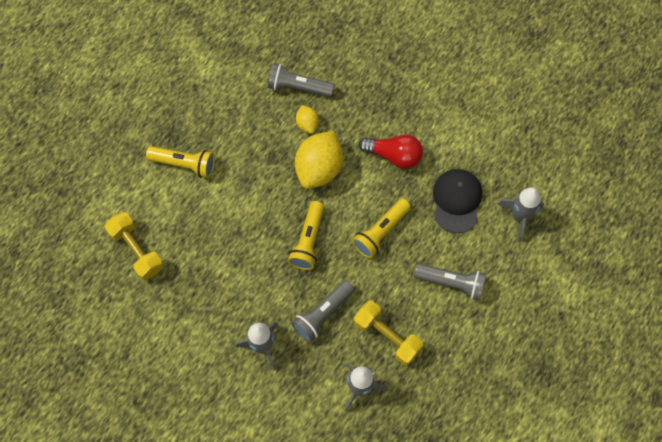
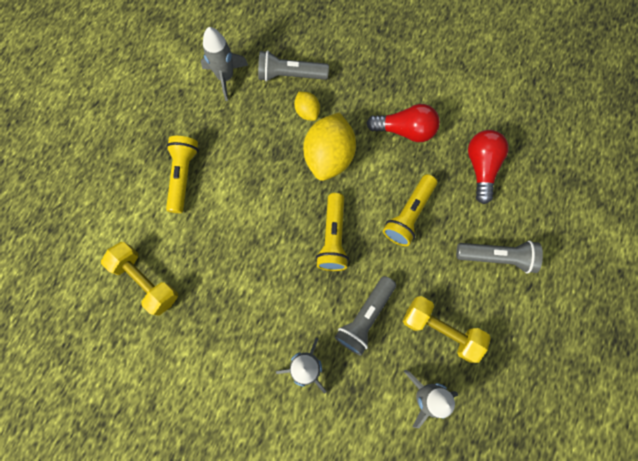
camera: 10 degrees left, 5 degrees up
(184, 164) = (183, 176): yellow flashlight -> yellow flashlight turned 90 degrees counterclockwise
(456, 201) = (481, 167): black cap -> red light bulb
(519, 217) = (550, 174): grey rocket -> grey rocket (225, 77)

